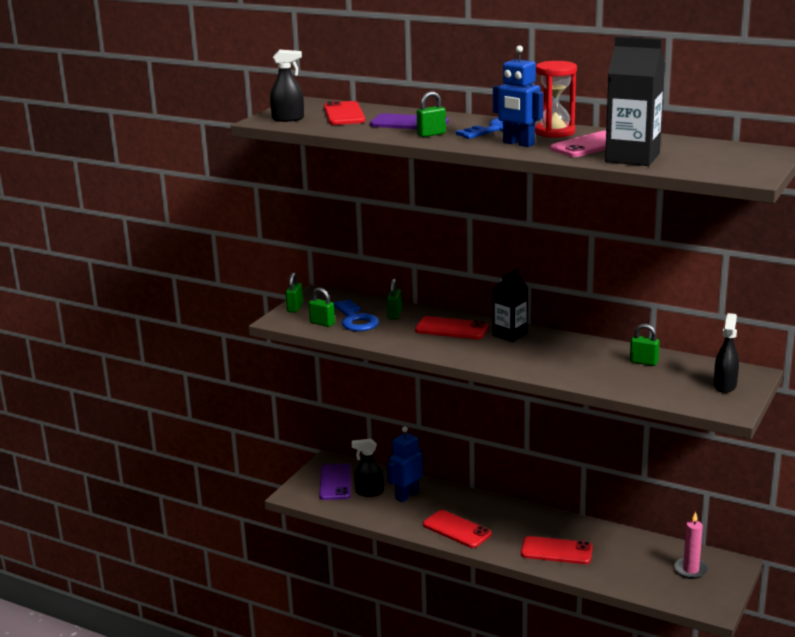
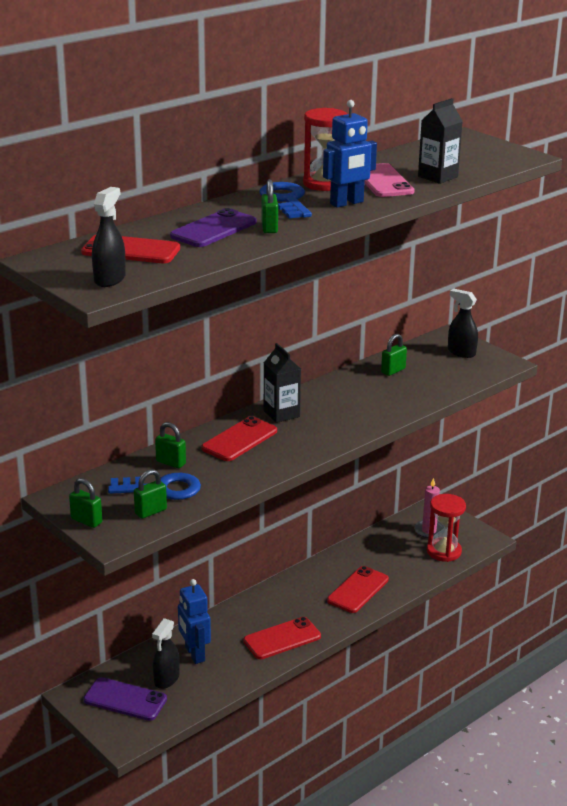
camera: 70 degrees left, 5 degrees up
(632, 158) = (437, 177): black carton -> black carton, size x0.66
(664, 586) = (444, 551): none -> red hourglass

